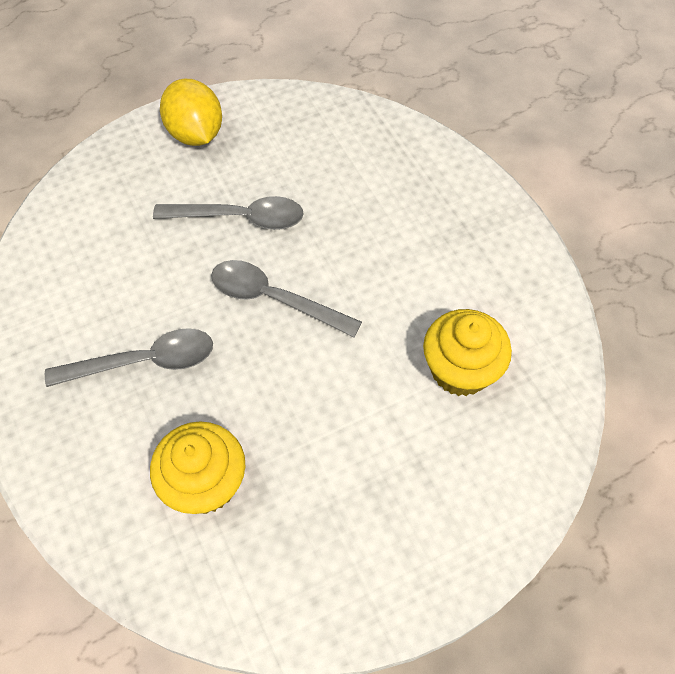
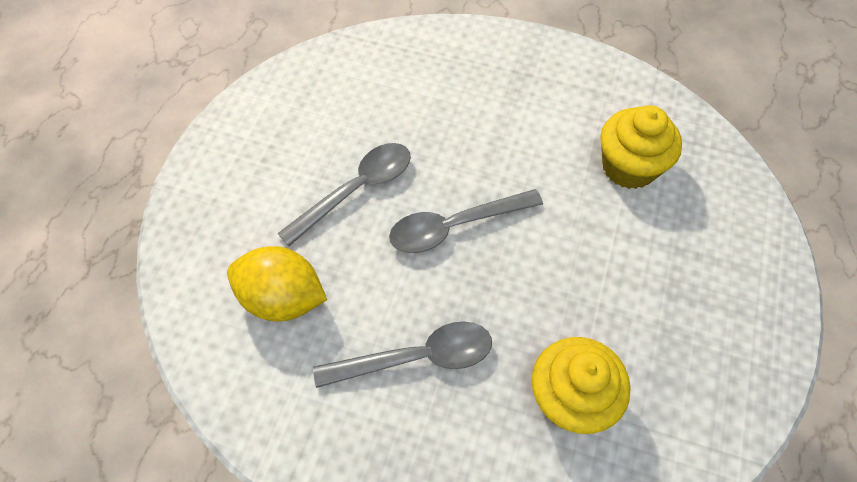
camera: 45 degrees left, 0 degrees up
(145, 361) = (417, 357): grey spoon -> grey spoon turned 45 degrees clockwise
(196, 134) = (240, 155): yellow lemon -> yellow lemon (283, 298)

